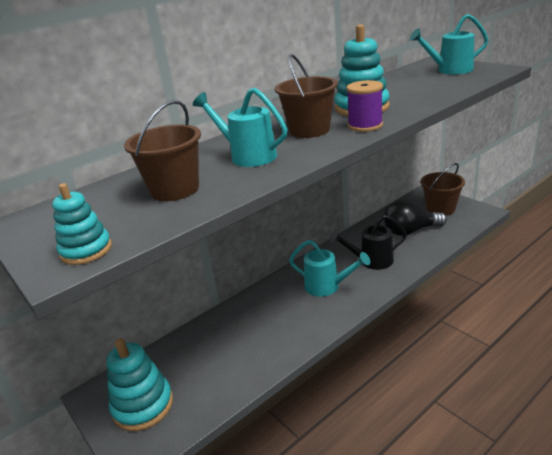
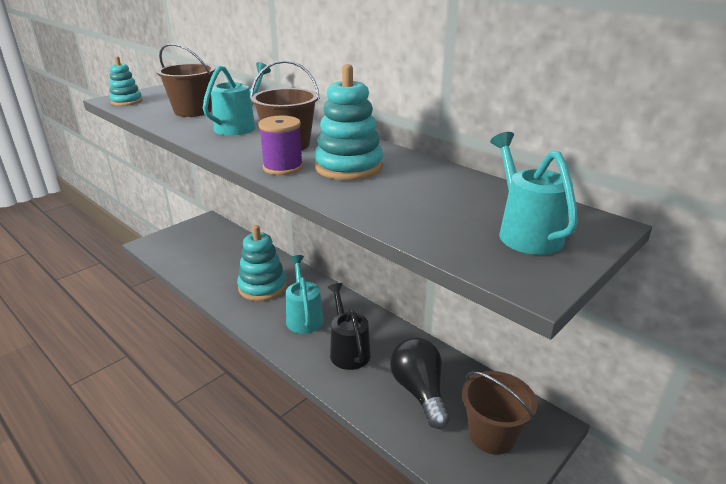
camera: 80 degrees right, 0 degrees up
(143, 405) = (188, 239): turquoise stacking toy -> turquoise stacking toy (262, 287)
(327, 286) = (304, 317): turquoise watering can -> turquoise watering can turned 150 degrees clockwise

